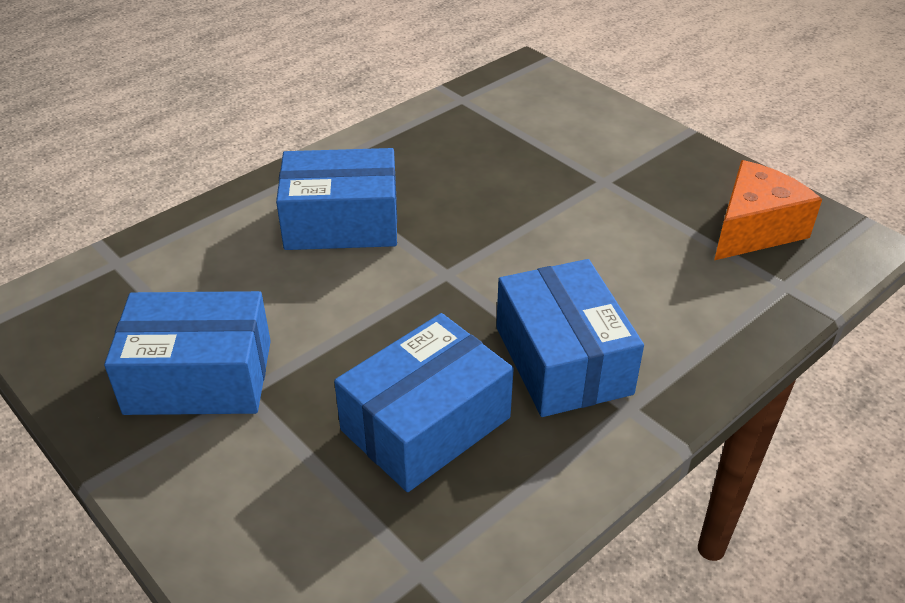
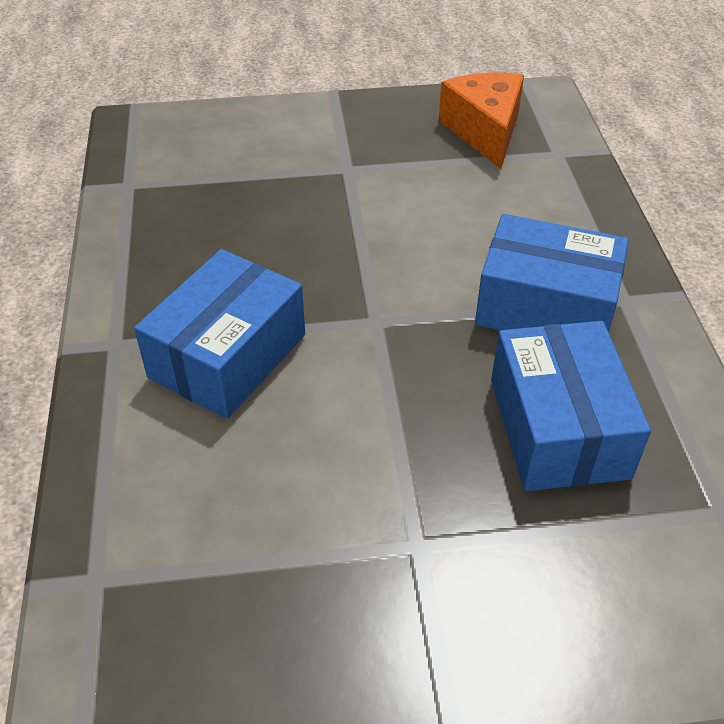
camera: 55 degrees left, 5 degrees up
(199, 376) = (364, 575): blue box -> none

